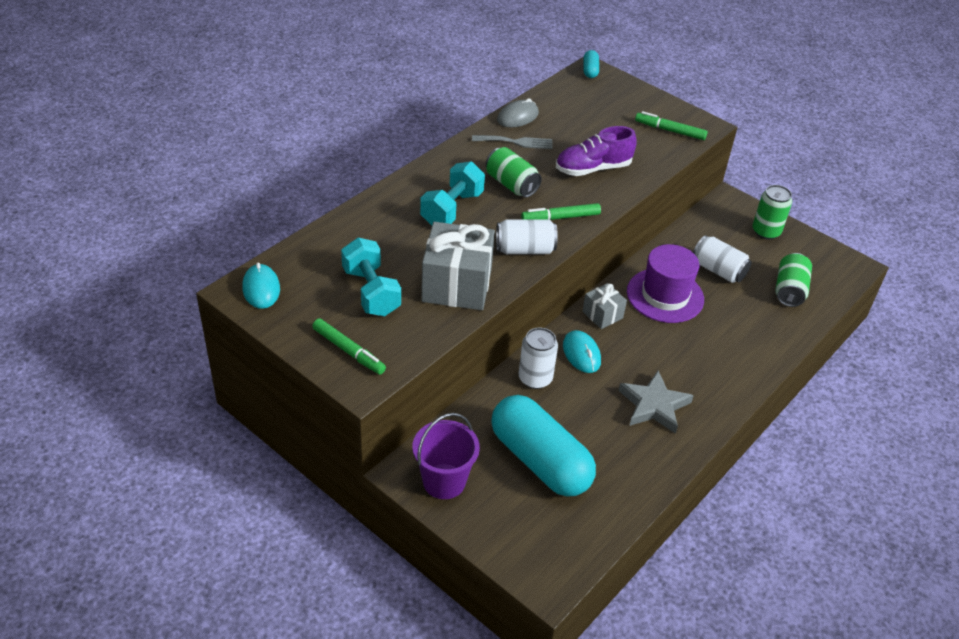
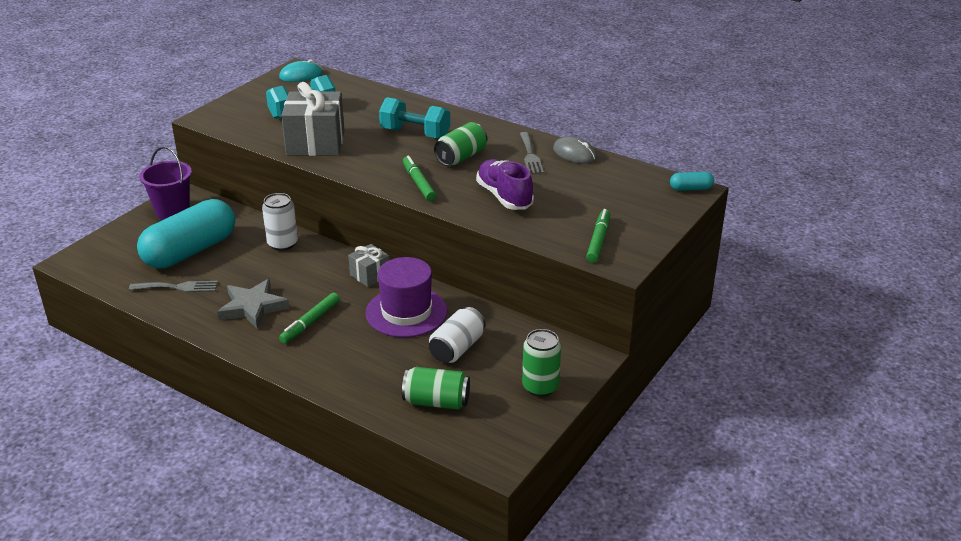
camera: 85 degrees right, 10 degrees down
(348, 351) = (237, 110): green marker -> green marker (310, 323)
(525, 249) = (368, 169): white can -> none
(581, 354) = (315, 265): turquoise mouse -> none
(613, 470) = (178, 287): none -> grey fork

